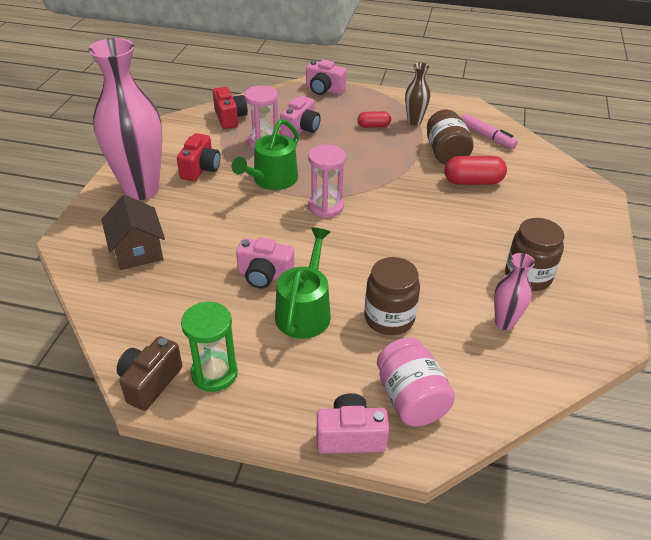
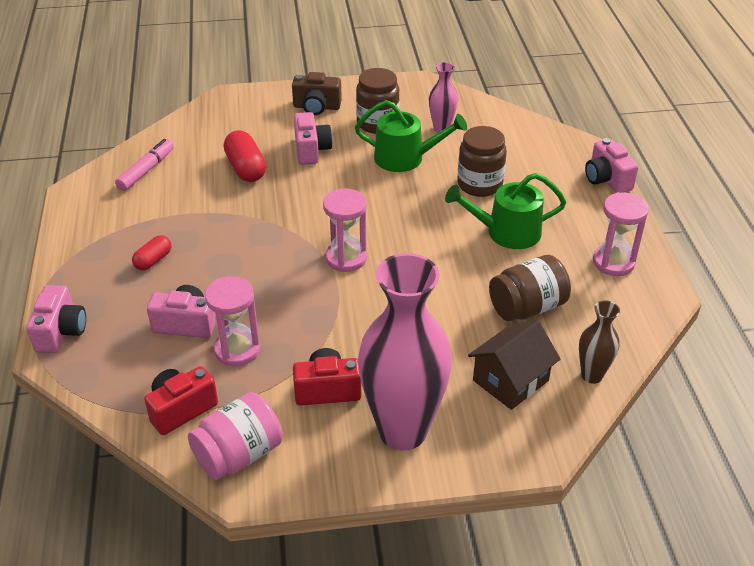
camera: 110 degrees left, 0 degrees up
(150, 382) = (653, 296): brown camera -> brown camera (316, 107)
(214, 373) = (613, 262): green hourglass -> pink hourglass
(265, 275) = (480, 270): pink camera -> pink camera (311, 150)
(272, 180) = (317, 315): green watering can -> green watering can (405, 158)
(373, 126) = (153, 260): red capsule -> red capsule turned 60 degrees clockwise
(411, 399) = (552, 160): pink jar -> pink jar (238, 454)
(414, 122) = (130, 229): brown vase -> brown vase (592, 375)
(446, 153) = (196, 194): brown jar -> brown jar (527, 307)

